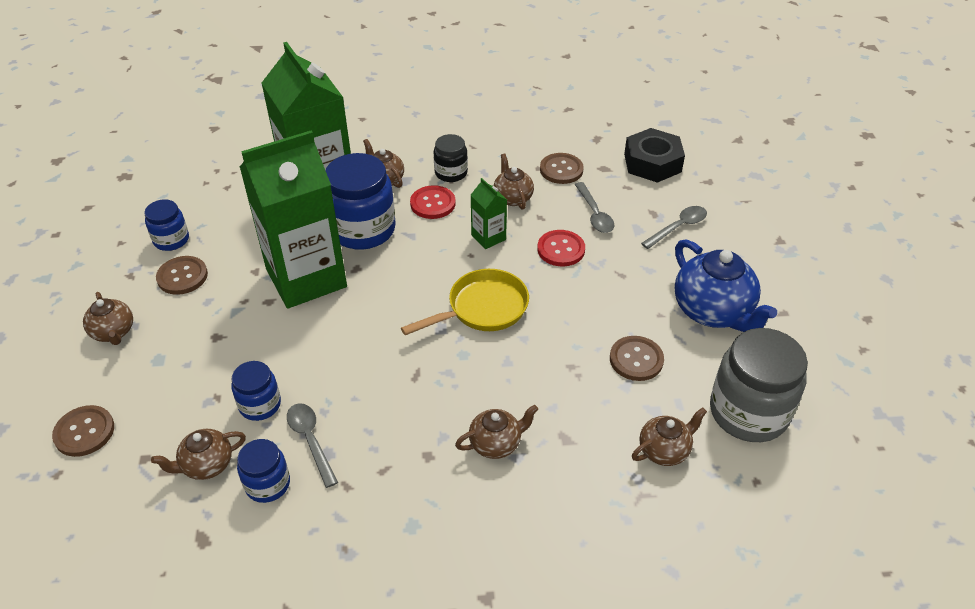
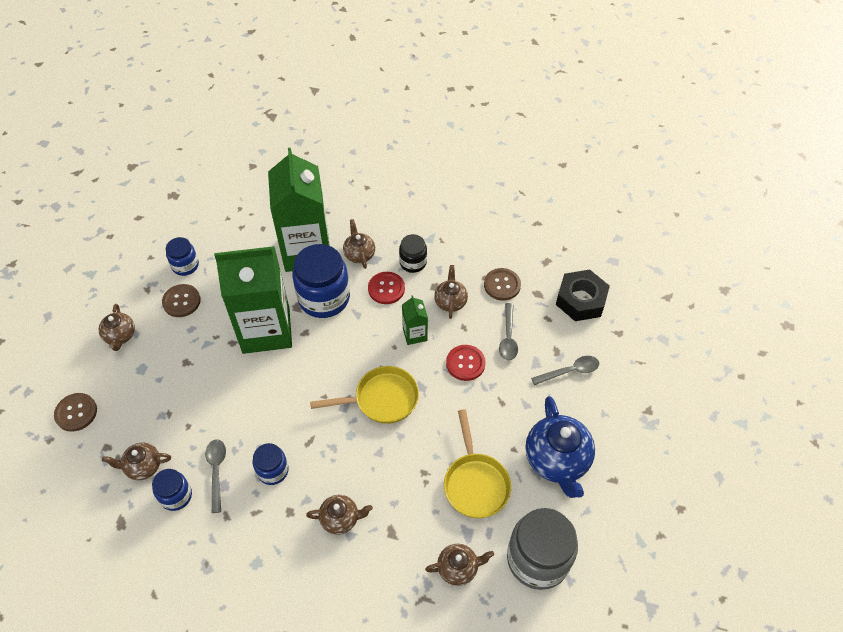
camera: 20 degrees right, 10 degrees up
(260, 405) = (194, 430): blue jar -> blue jar (273, 470)
(636, 359) = (475, 483): brown button -> yellow pan

